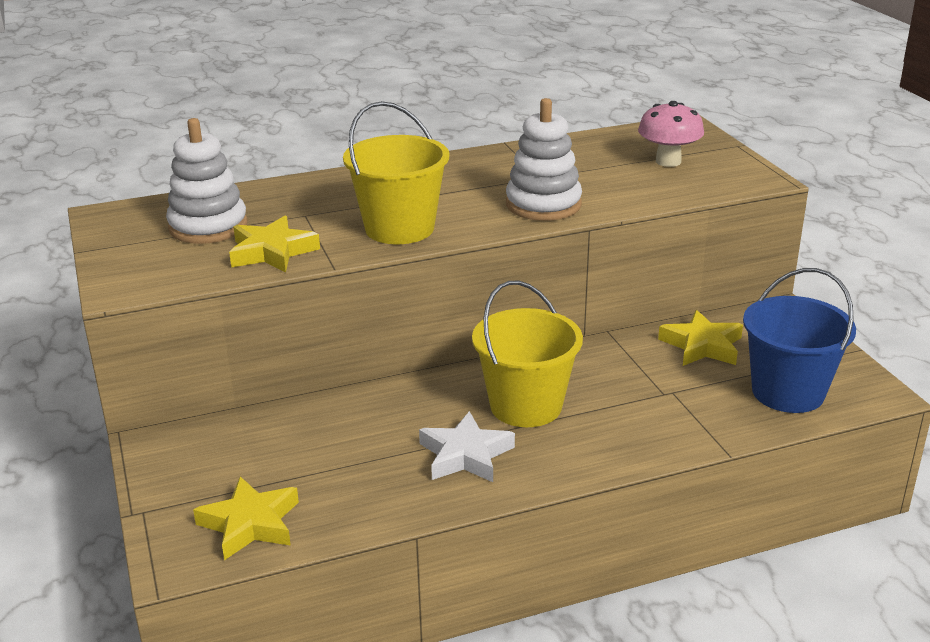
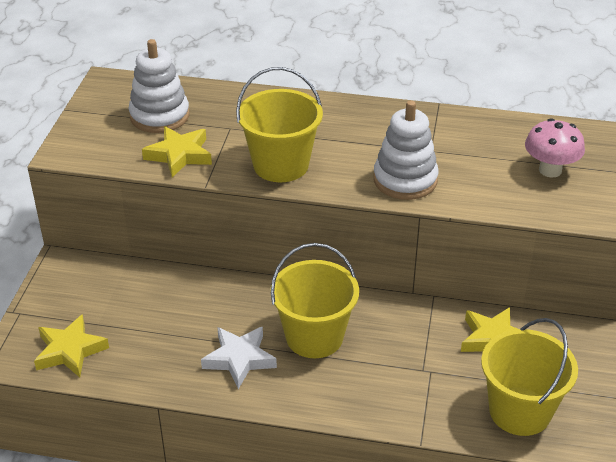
camera: 30 degrees right, 10 degrees up
(788, 392) = (519, 411): blue bucket -> yellow bucket

